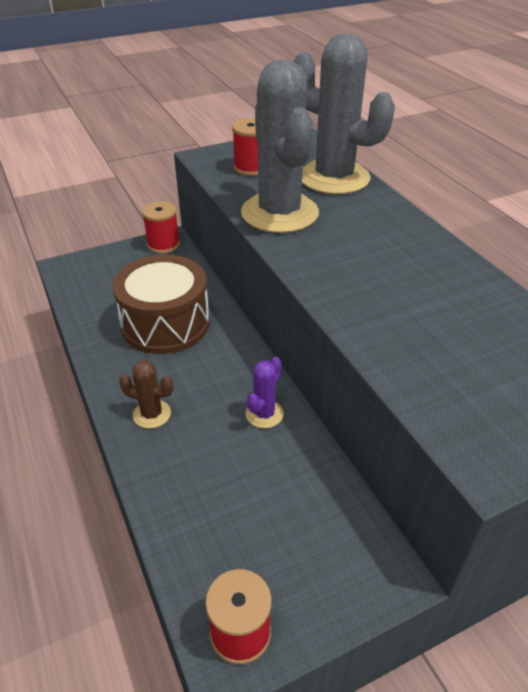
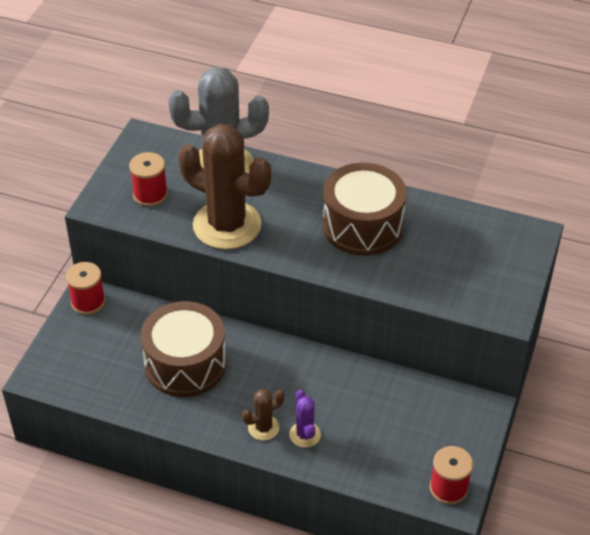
camera: 45 degrees left, 5 degrees up
(264, 414) = (328, 375): purple cactus -> purple cactus (305, 434)
(279, 213) = (227, 225): grey cactus -> brown cactus
(407, 277) = (362, 226): none -> brown drum

